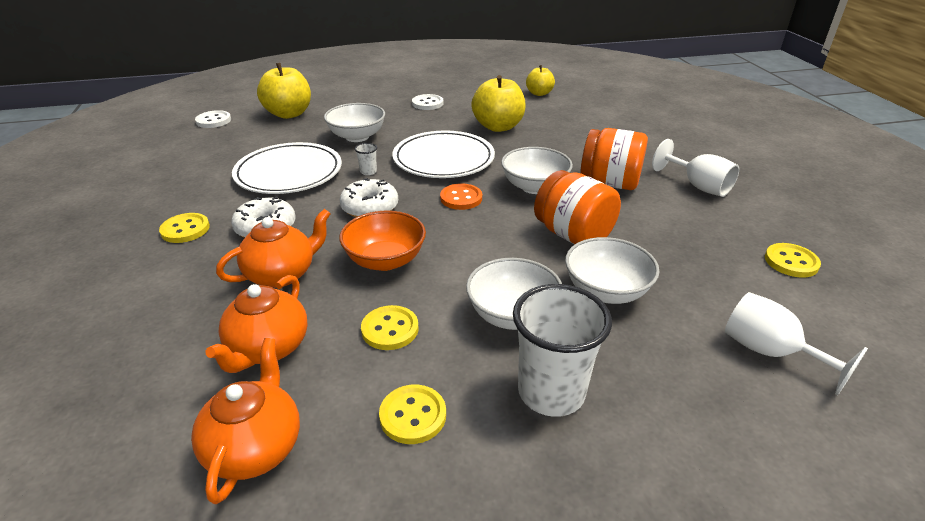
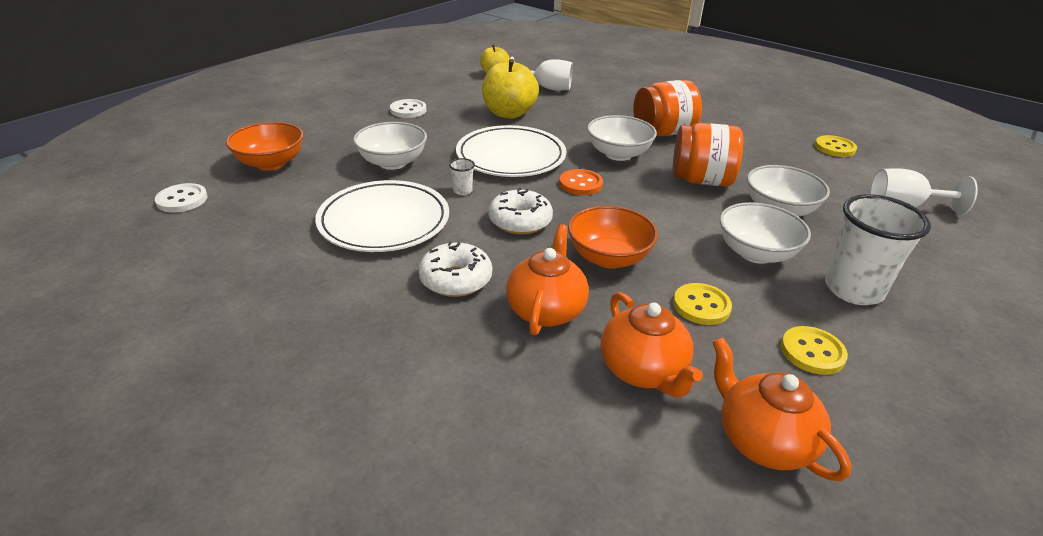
camera: 40 degrees left, 0 degrees up
(185, 229) = (373, 319): yellow button -> none
(289, 114) = (271, 163): yellow apple -> orange bowl
(698, 186) = (717, 116): white goblet -> white goblet (547, 88)

